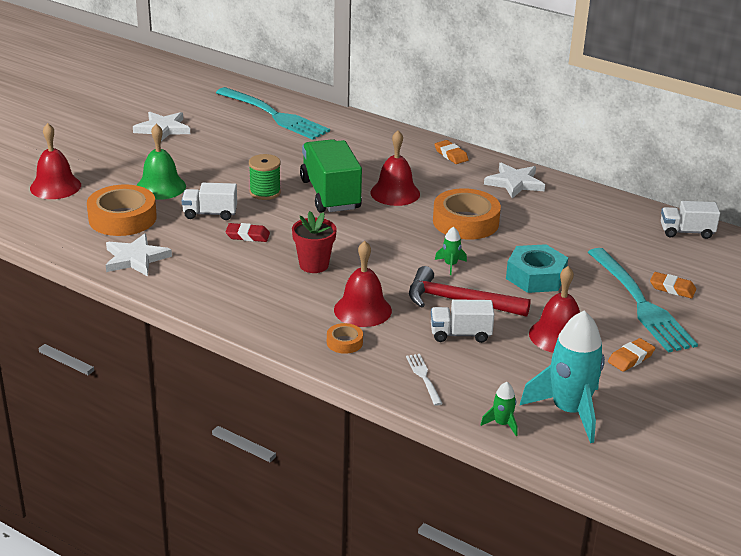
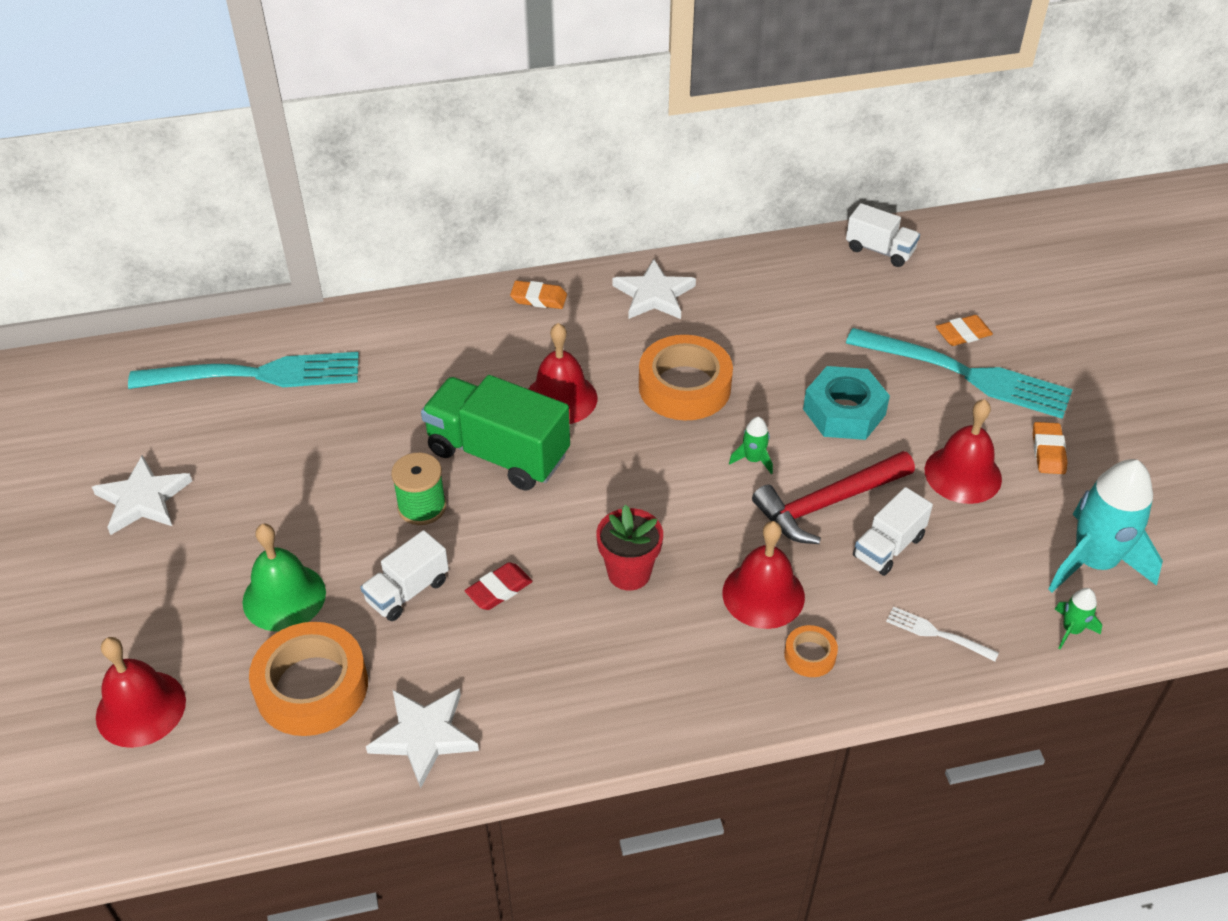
camera: 45 degrees left, 15 degrees up
(686, 232) = (880, 250): white truck -> white truck turned 105 degrees counterclockwise

